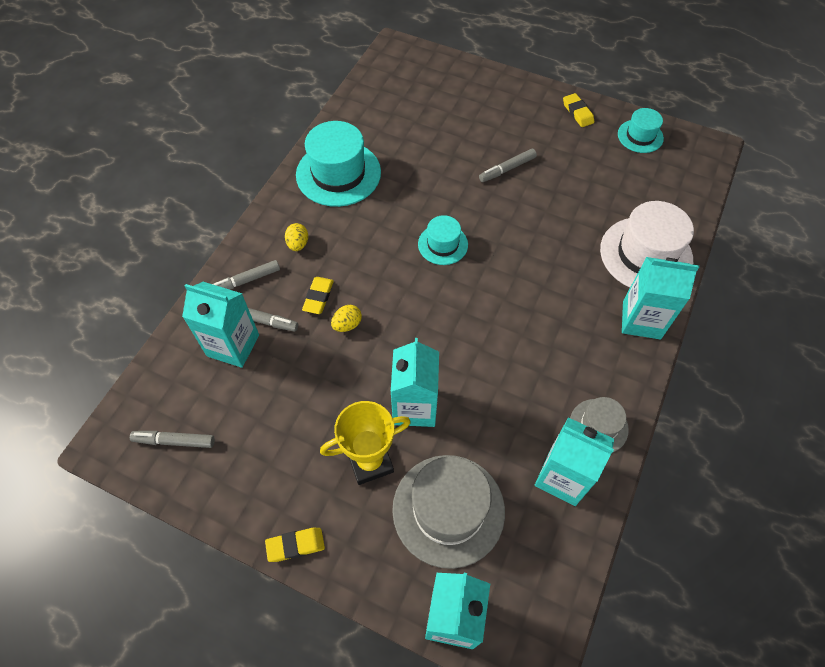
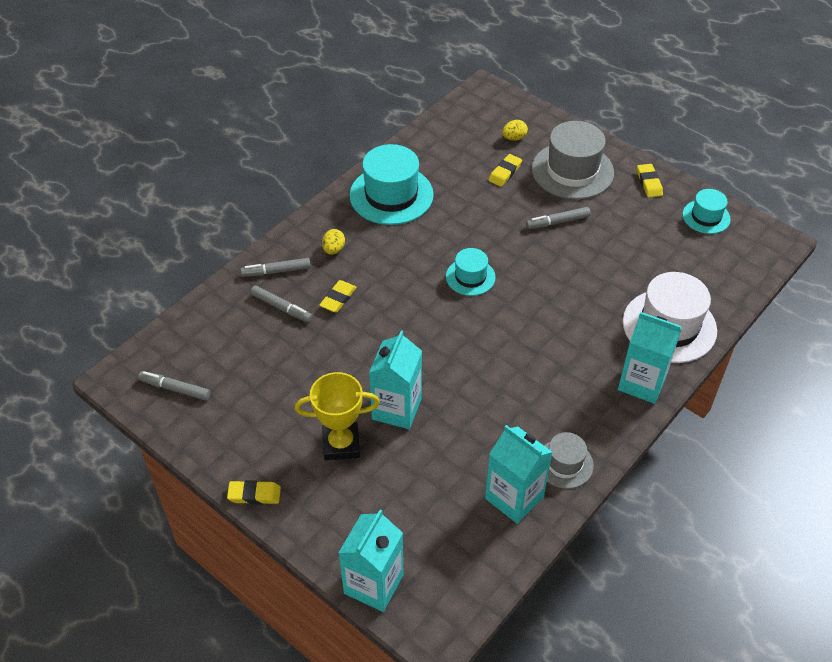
camera: 15 degrees right, 10 degrees down
(233, 345) = (249, 323): turquoise carton -> none
(347, 325) = (357, 327): yellow egg -> yellow egg (514, 138)
(441, 128) = (505, 173): none -> yellow eraser
(448, 510) = (399, 499): grey hat -> grey hat (572, 171)

